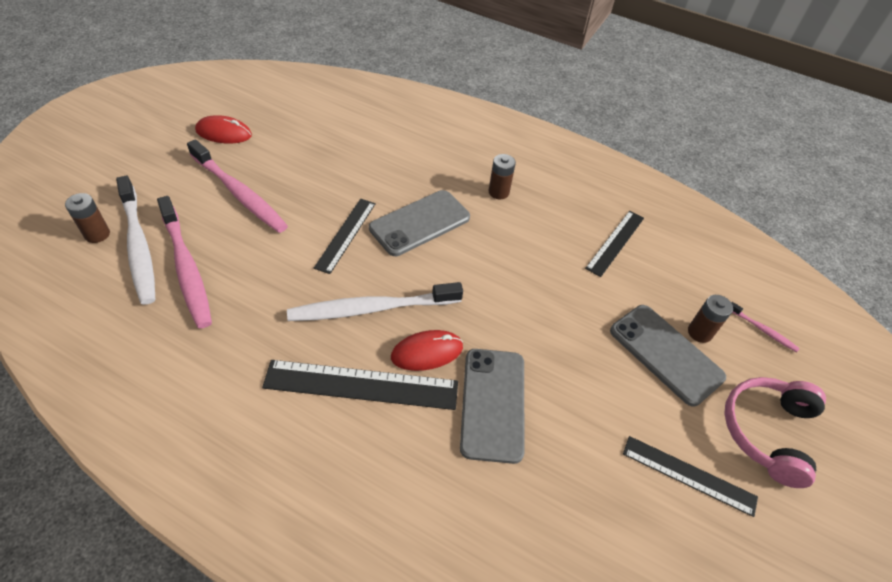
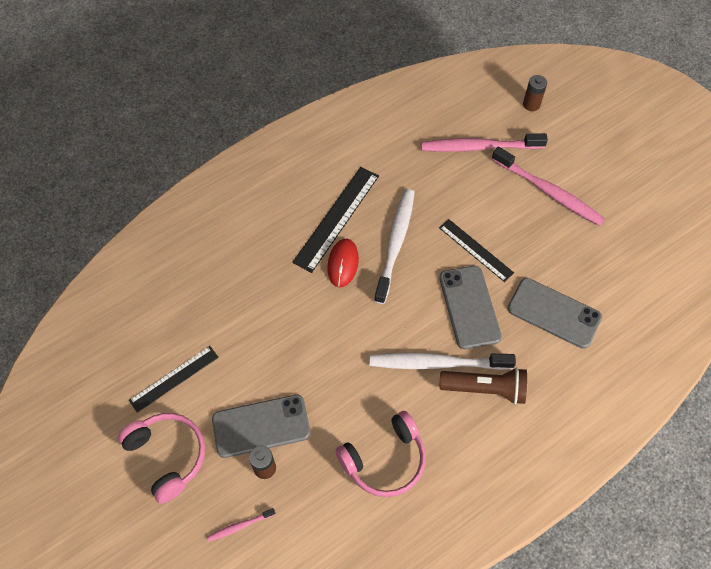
camera: 120 degrees right, 10 degrees up
(138, 246) = (511, 124): white toothbrush -> white toothbrush (437, 363)
(224, 133) = (633, 197): red mouse -> none
(239, 193) = (548, 192): pink toothbrush -> pink toothbrush turned 120 degrees counterclockwise
(492, 404) = (285, 286): grey phone -> grey phone (554, 313)
(498, 192) = (485, 389): brown battery -> brown flashlight
(615, 242) = (384, 460): black ruler -> pink headphones

